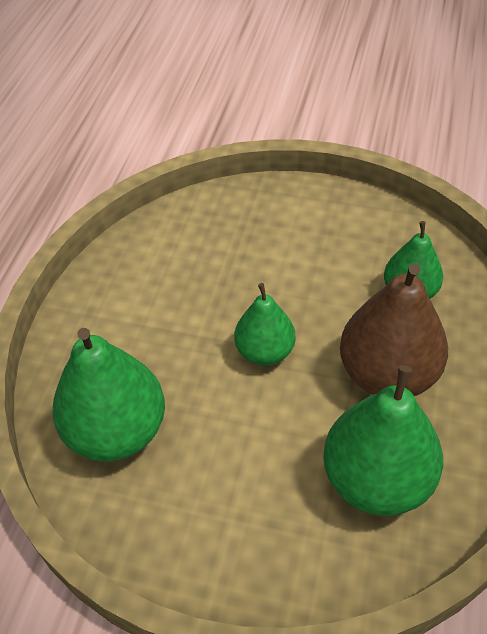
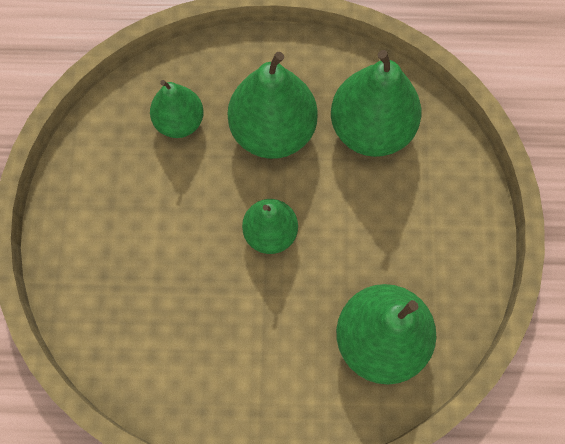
camera: 105 degrees left, 20 degrees up
(387, 374) = (273, 131): brown pear -> green pear

